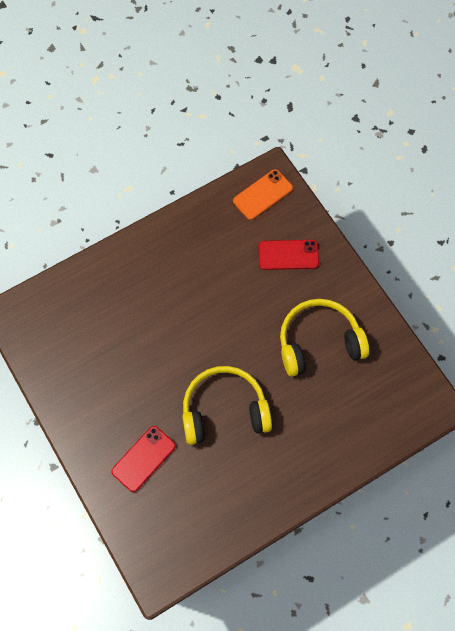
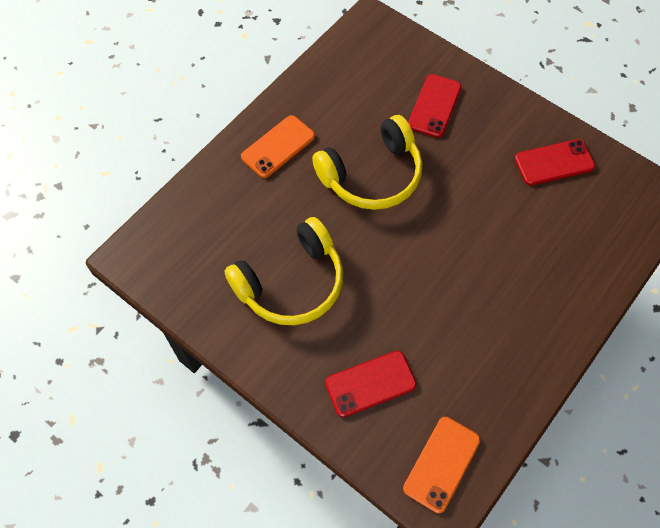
camera: 160 degrees right, 5 degrees down
(75, 370) = (554, 162): none -> red phone
(292, 465) = (278, 147): none -> orange phone

